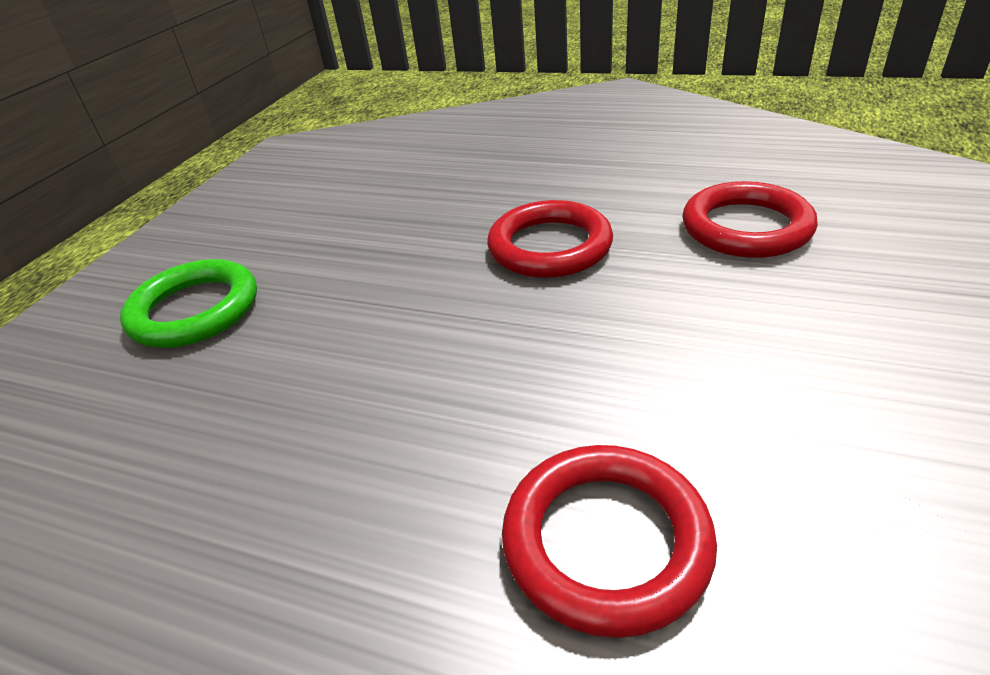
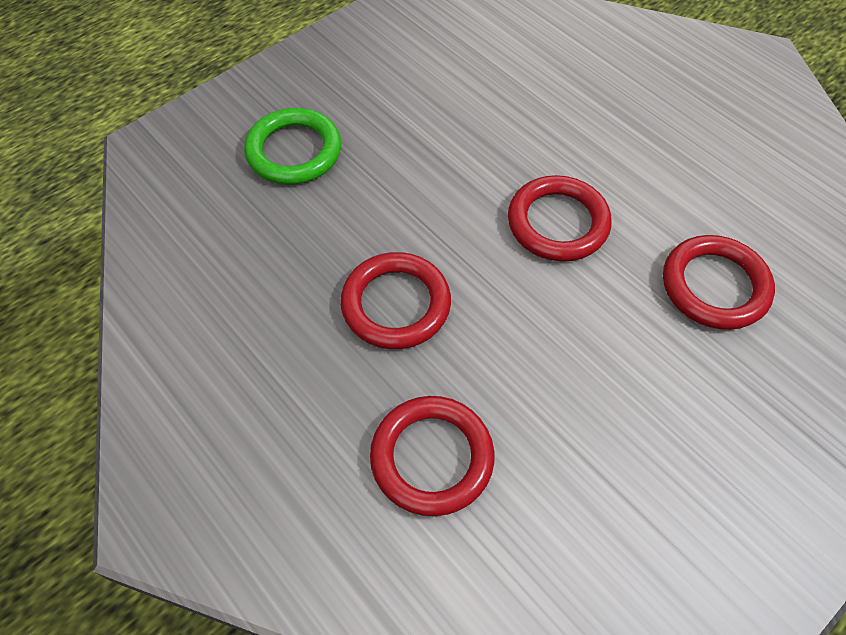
camera: 25 degrees right, 20 degrees up
(422, 393) = (396, 304): none -> red ring

